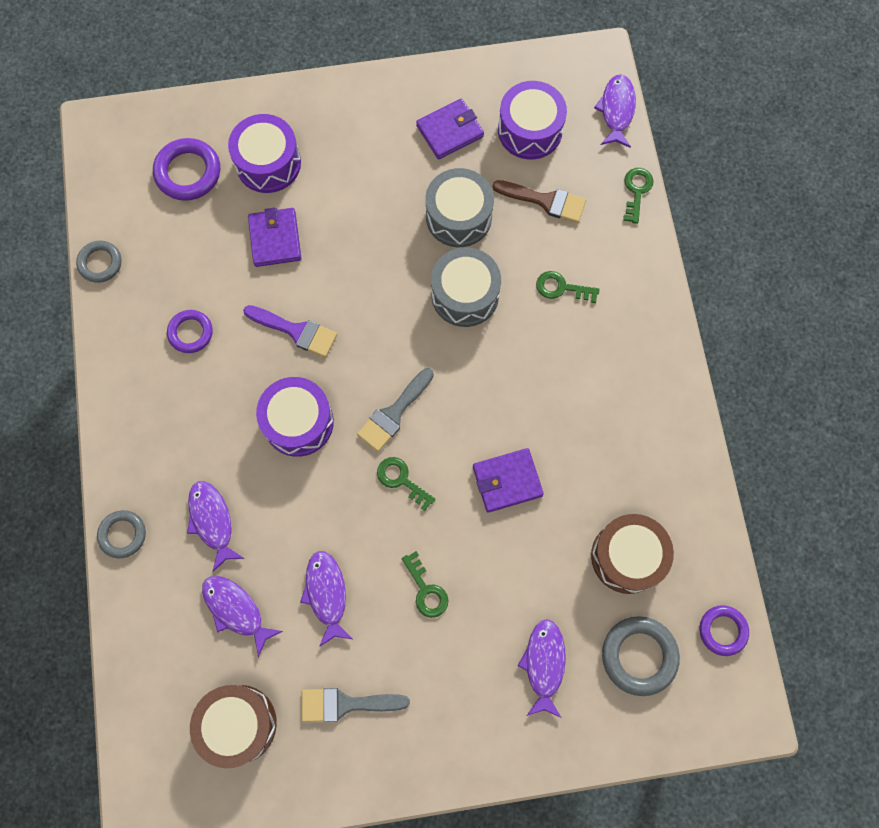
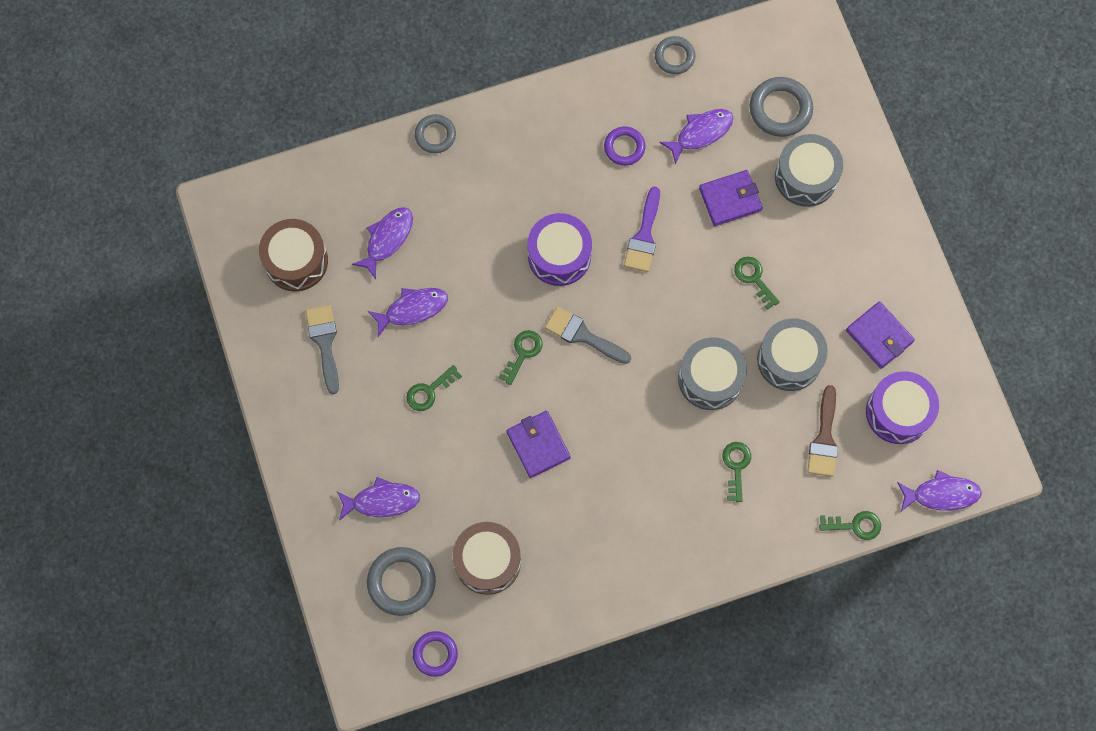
camera: 80 degrees right, 0 degrees up
(188, 172) = (780, 109): purple ring -> grey ring
(212, 521) = (459, 203): purple fish -> purple fish (701, 133)
(268, 163) = (806, 177): purple drum -> grey drum
(366, 233) = (754, 278): none -> green key

